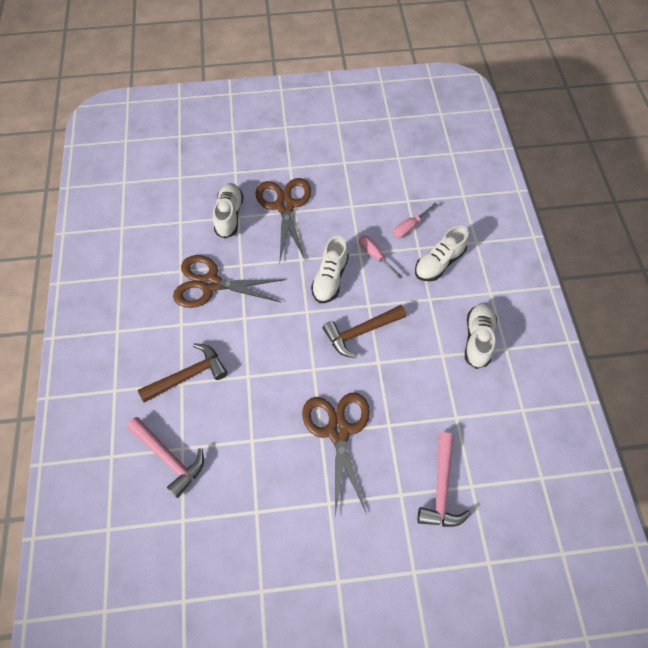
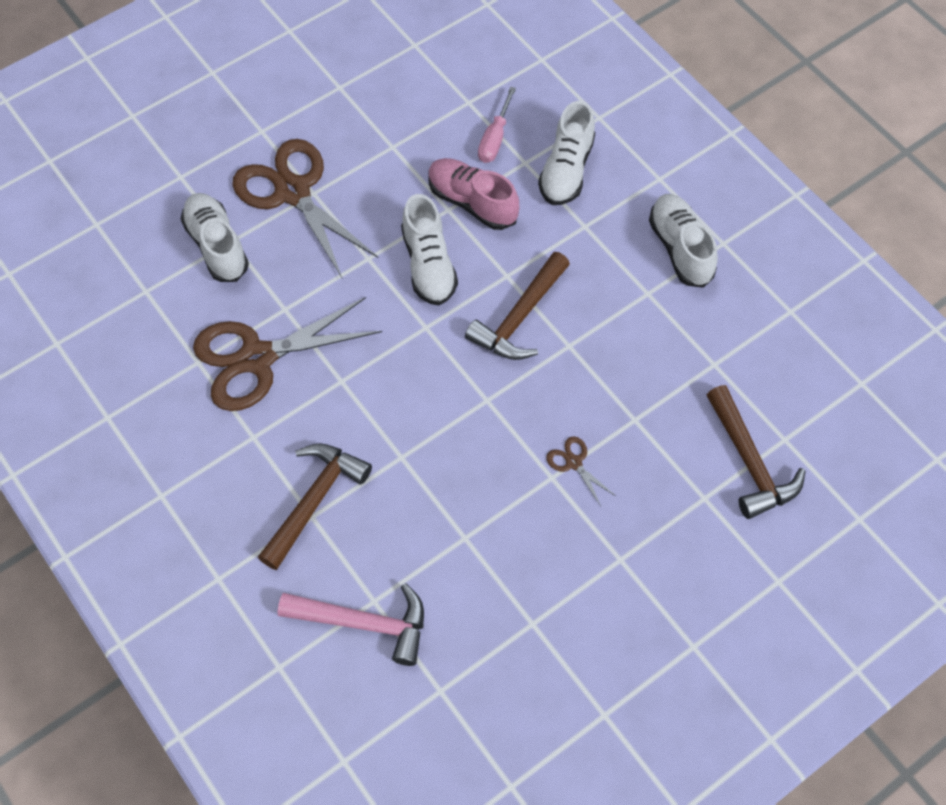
camera: 30 degrees left, 0 degrees up
(338, 431) = (574, 462): brown scissors -> brown scissors, size x0.41
(375, 256) = (472, 202): pink screwdriver -> pink shoe
(441, 488) = (749, 462): pink hammer -> brown hammer

